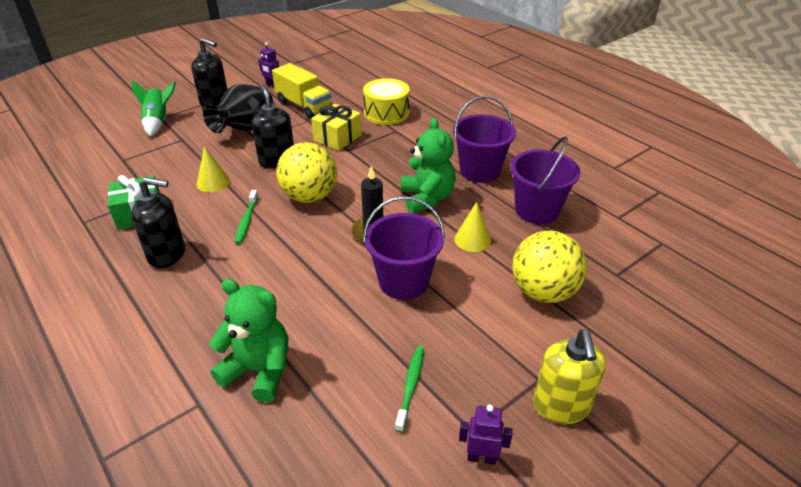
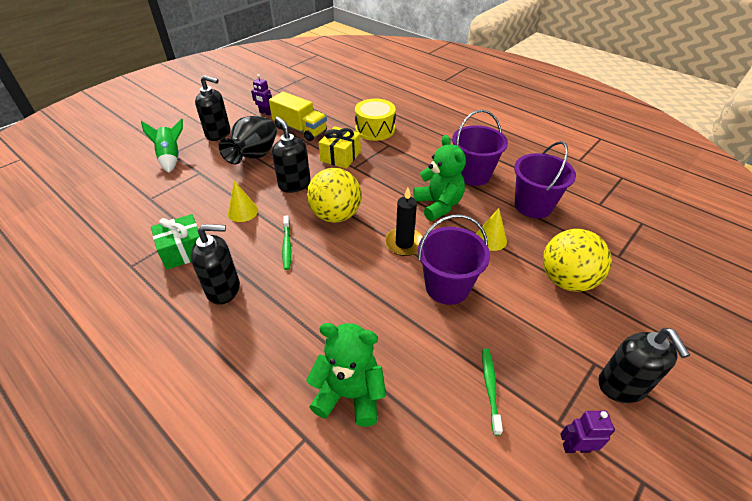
camera: 10 degrees left, 5 degrees up
(561, 406) = (622, 386): yellow soap dispenser -> black soap dispenser

